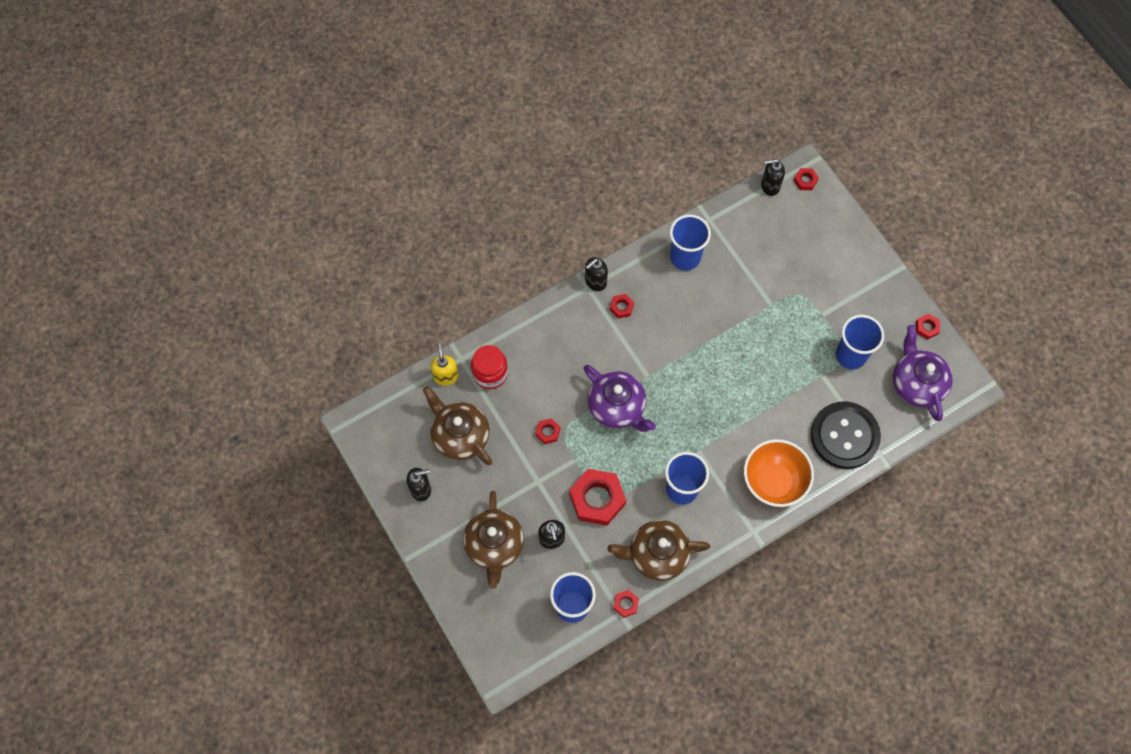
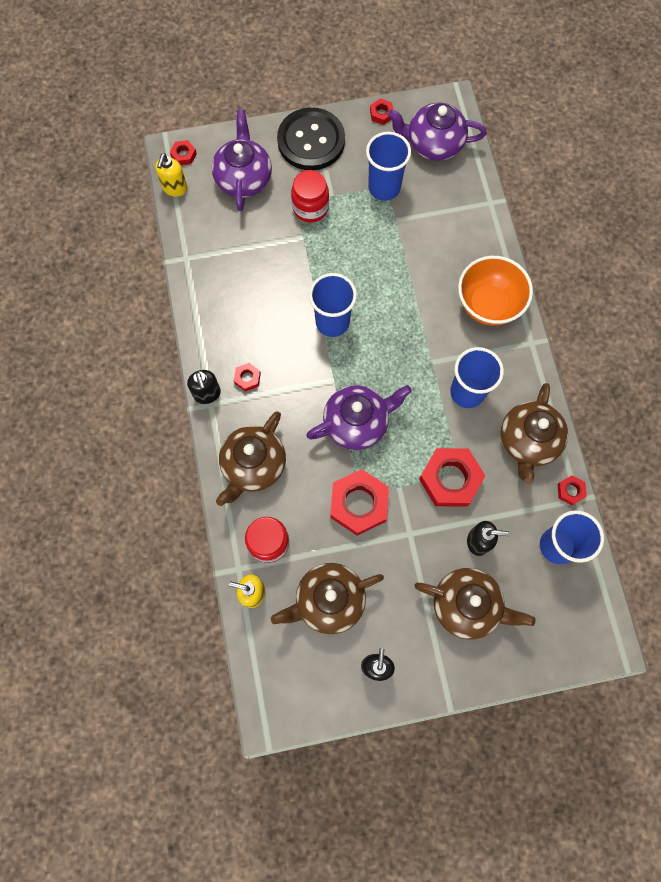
camera: 70 degrees left, 5 degrees up
(548, 432) = (359, 504): red nut -> red nut, size x2.17
(549, 339) = (253, 465): none -> brown teapot
(685, 257) = (218, 296): blue cup -> blue cup (332, 322)
(770, 186) = (175, 188): black soap dispenser -> yellow soap dispenser
(801, 301) = (310, 208): none -> red jar
(805, 236) = (244, 178): none -> purple teapot
(844, 436) = (463, 225): black button -> black button (311, 141)

